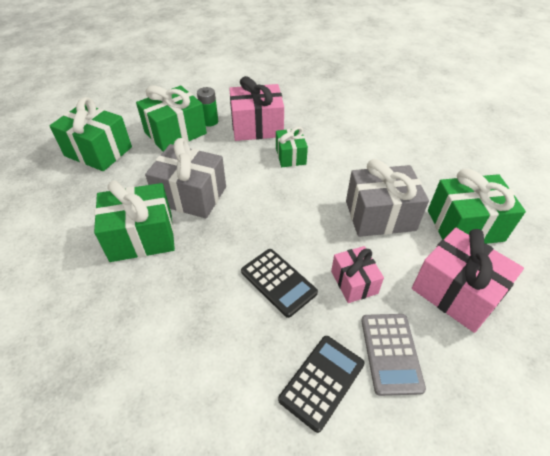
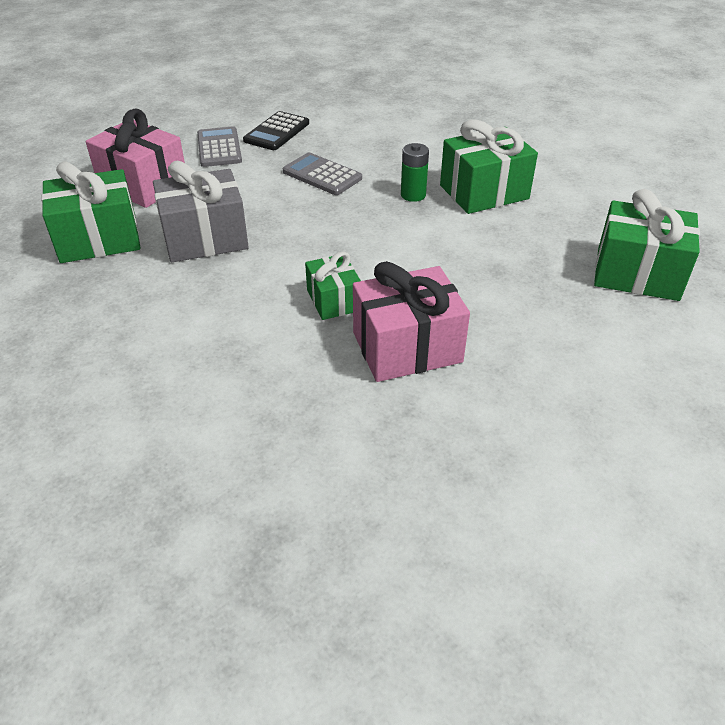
camera: 170 degrees right, 5 degrees down
(175, 133) = (545, 318): green gift -> none
(191, 195) = (455, 234): grey gift -> none
(210, 121) = (500, 348): green battery -> green battery (413, 195)
(278, 282) = (322, 175): black calculator -> grey calculator
(354, 282) = (245, 182): pink gift -> none

